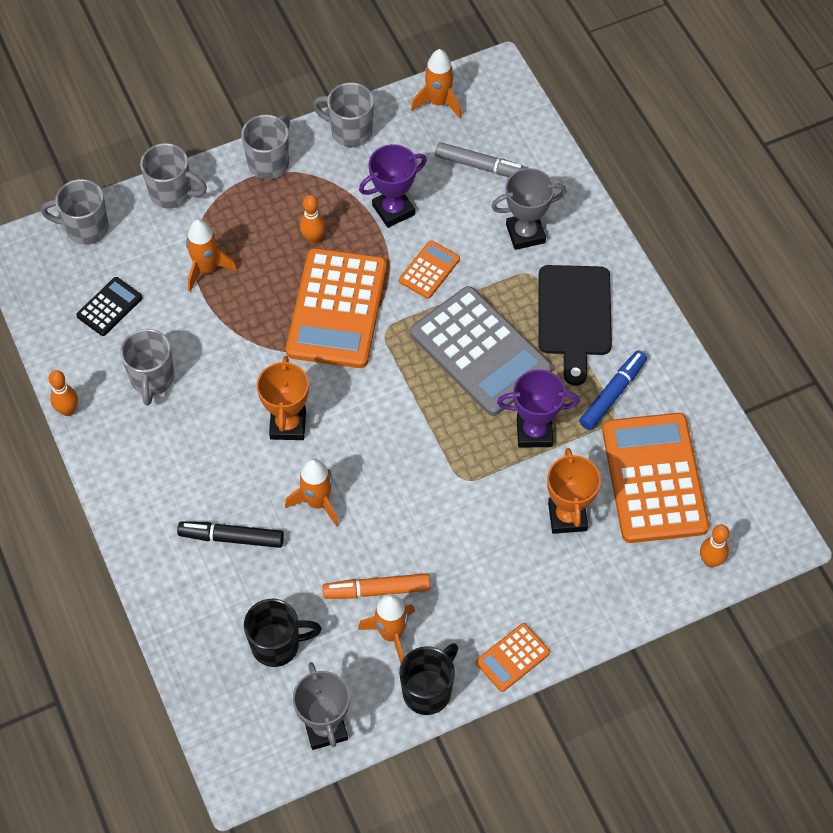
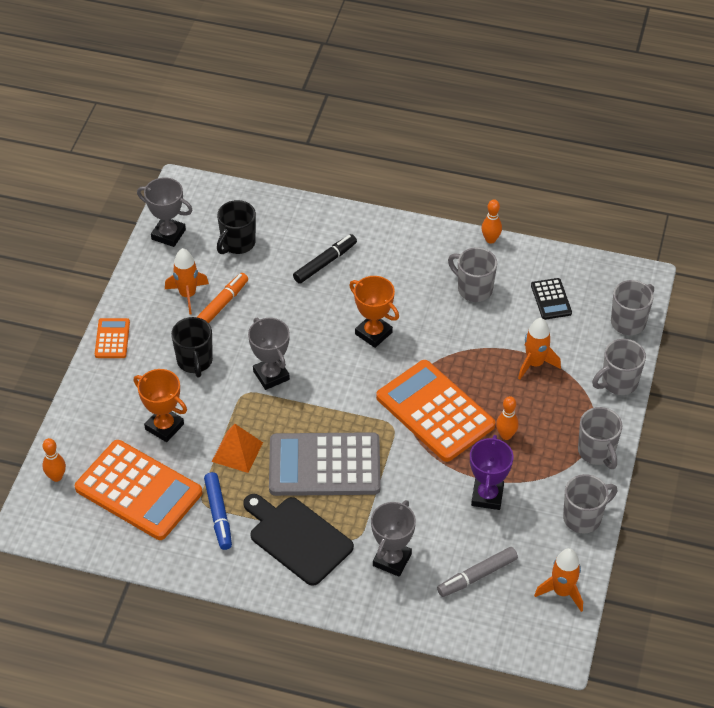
camera: 130 degrees right, 10 degrees down
(317, 502) = (305, 314): orange rocket -> none
(421, 473) = (271, 375): none -> grey trophy
(428, 691) = (137, 289): black mug -> black mug (195, 361)
(429, 270) = (416, 482): orange calculator -> none
(534, 432) = (237, 452): purple trophy -> orange pyramid

